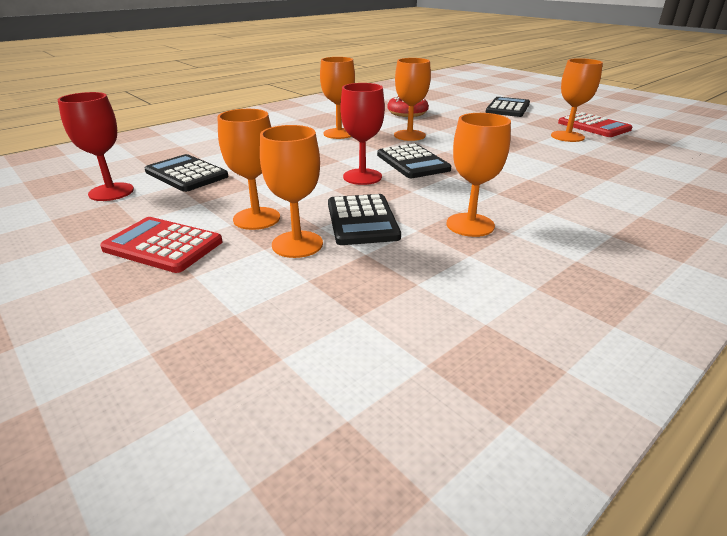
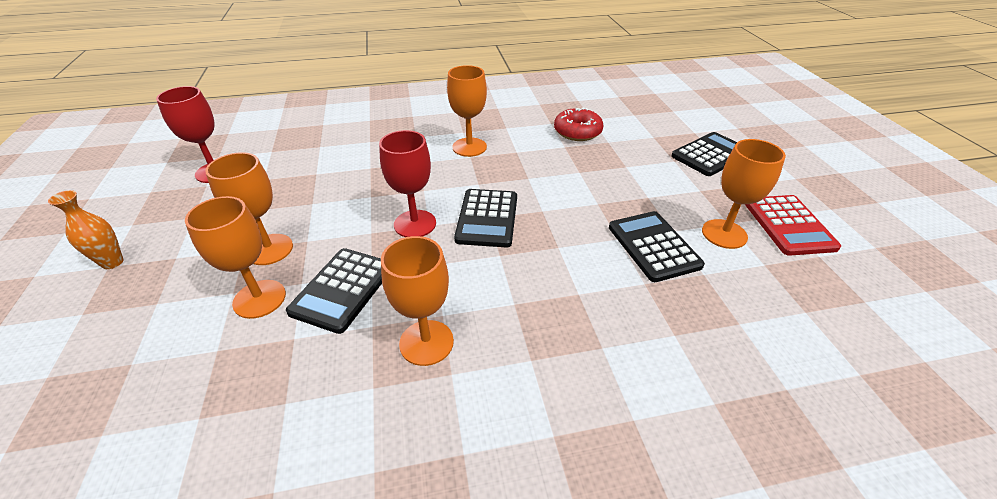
camera: 30 degrees right, 10 degrees up
(91, 269) = (112, 262): none -> orange vase
(163, 245) = (177, 255): red calculator -> none
(186, 174) = (286, 167): black calculator -> black calculator (653, 246)
(409, 135) = (535, 172): orange goblet -> none

